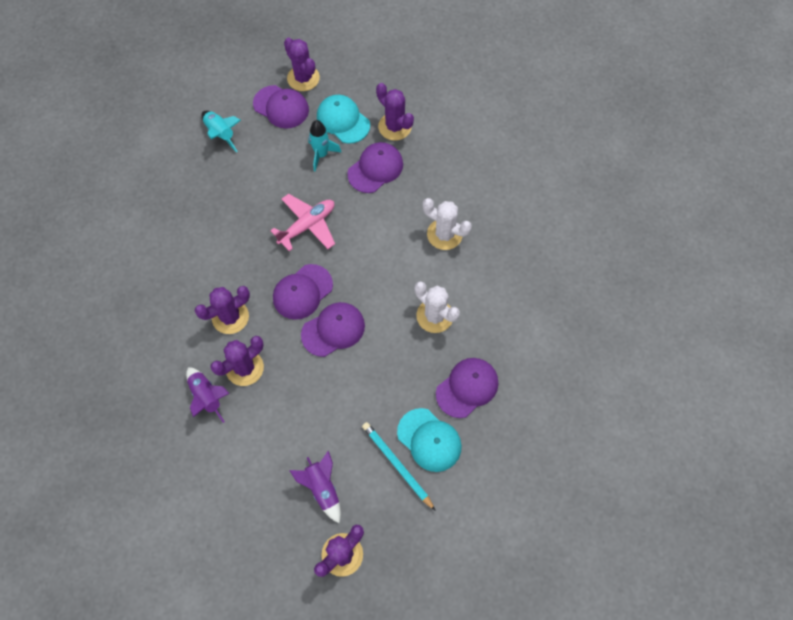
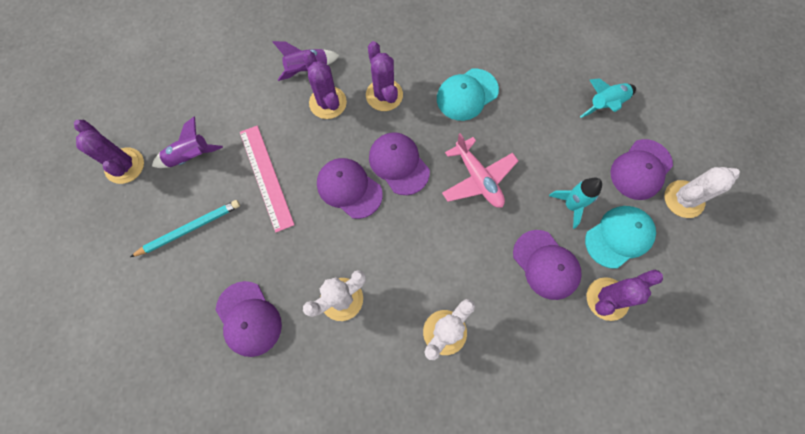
camera: 100 degrees right, 5 degrees up
(303, 78) = (683, 199): purple cactus -> white cactus
(333, 330) = (349, 188): purple cap -> purple cap turned 150 degrees clockwise
(333, 407) = (266, 177): none -> pink ruler
(429, 440) = (204, 266): turquoise cap -> turquoise cap (467, 94)

